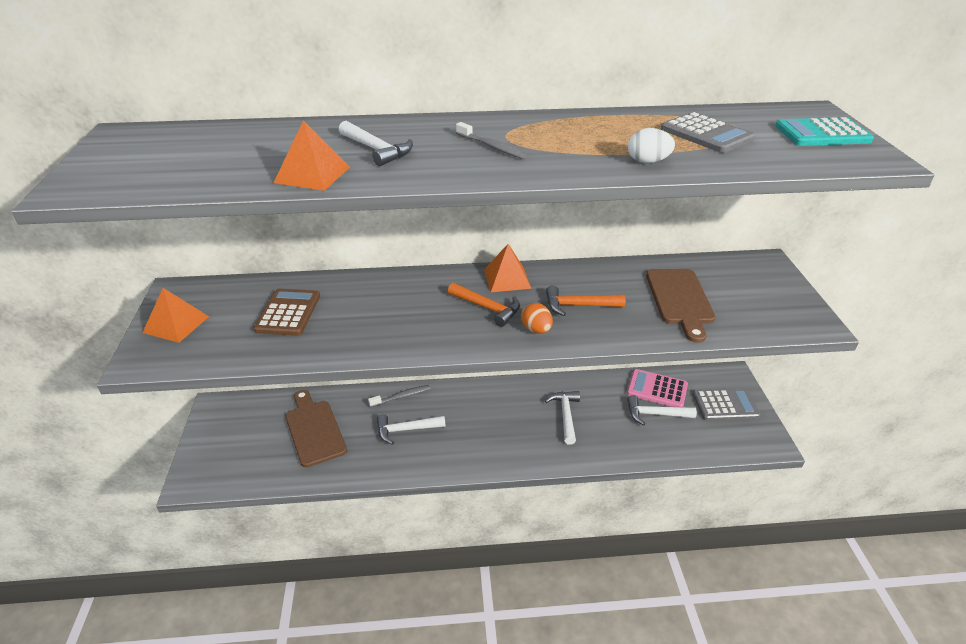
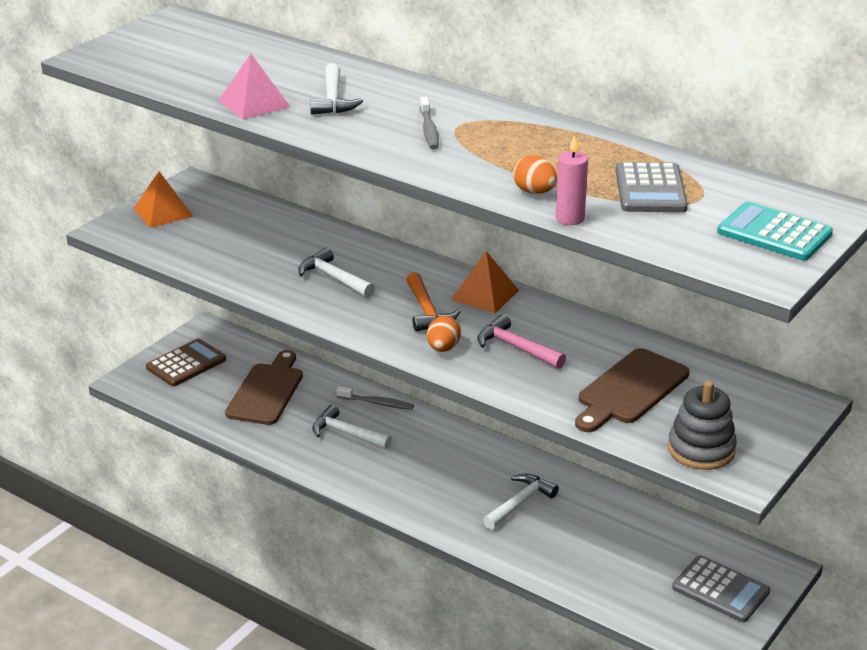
camera: 40 degrees right, 5 degrees down
(288, 313) = (256, 240): brown calculator -> brown calculator (186, 364)
(312, 174) = (254, 103): orange pyramid -> pink pyramid
(578, 306) = (515, 348): orange hammer -> pink hammer
(647, 162) = (534, 192): white egg -> orange egg
(655, 414) = (621, 554): white hammer -> white hammer (333, 278)
(657, 389) = (660, 534): pink calculator -> none
(707, 170) = (570, 219): none -> pink candle
(772, 318) = (701, 449): none -> grey stacking toy

